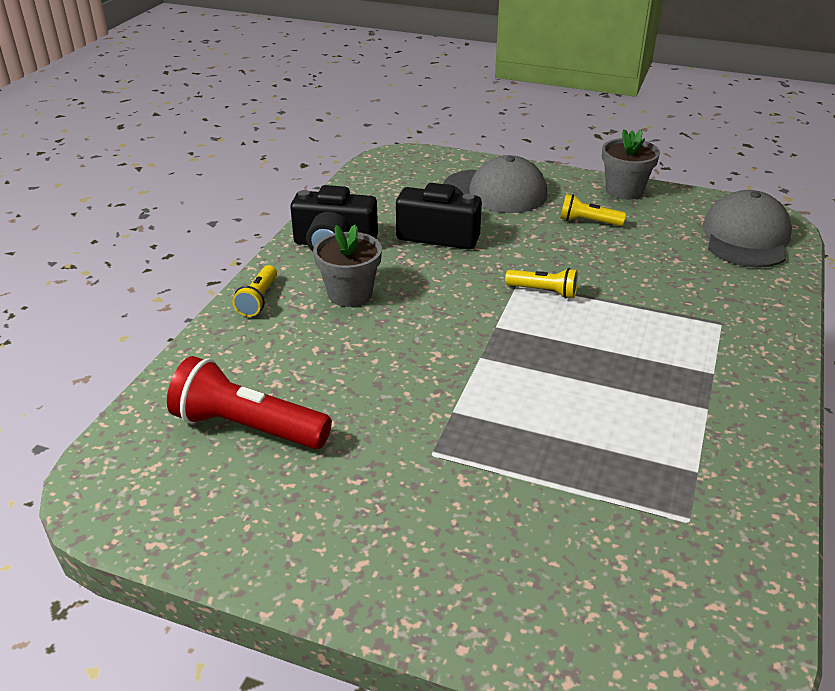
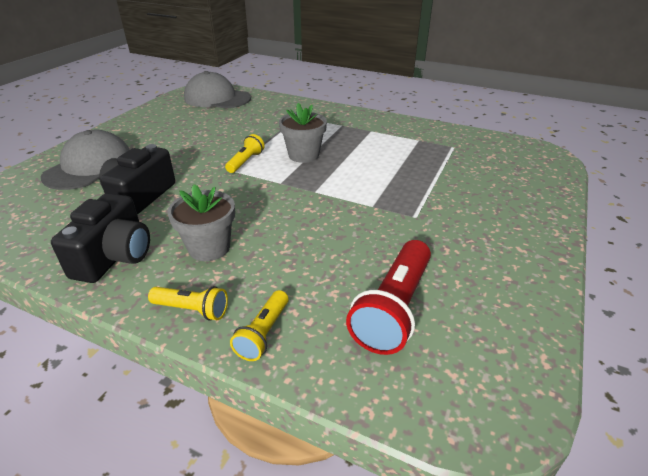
camera: 85 degrees left, 0 degrees up
(588, 222) = (166, 137): yellow flashlight -> yellow flashlight (263, 333)
(624, 190) = (134, 121): grey flower pot -> grey flower pot (303, 155)

